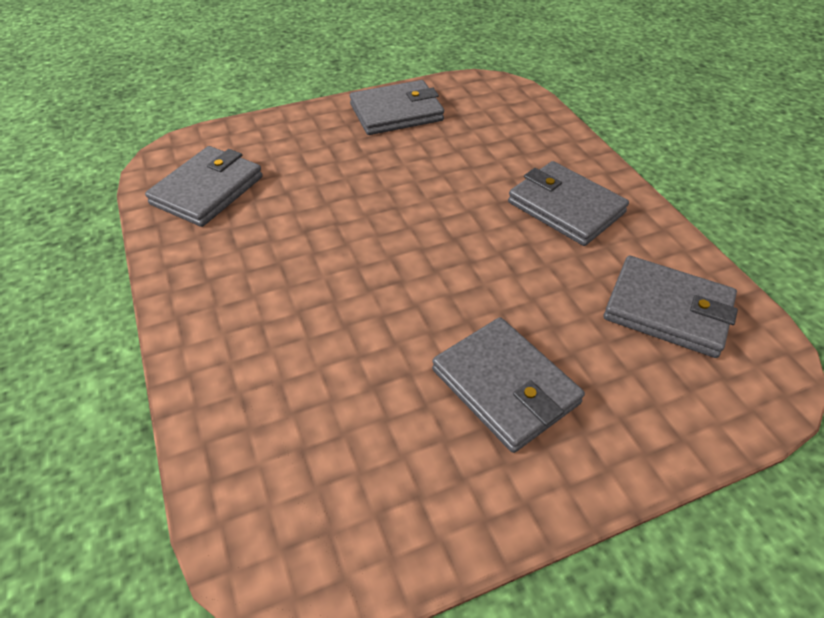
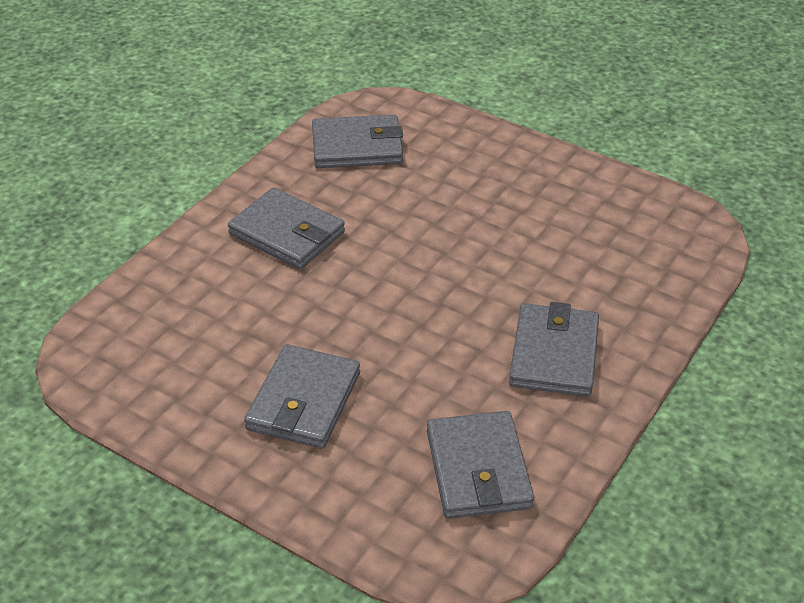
camera: 55 degrees right, 5 degrees down
(396, 112) = (575, 188): grey wallet -> grey wallet (287, 233)

